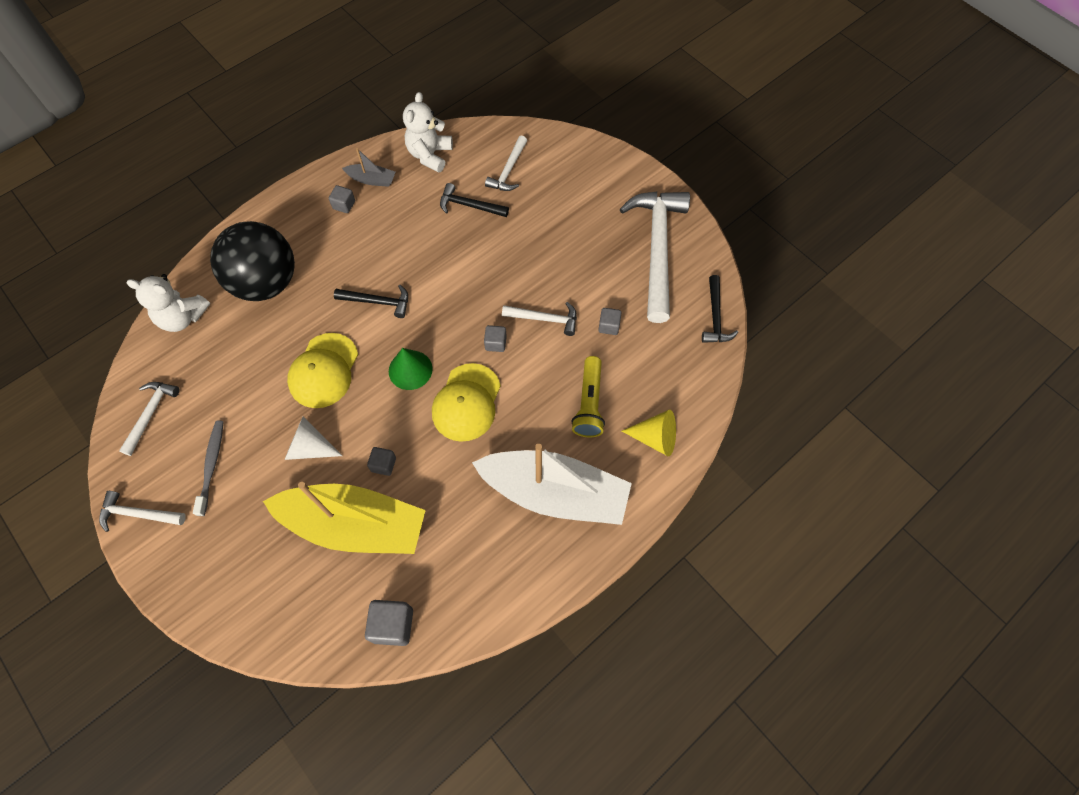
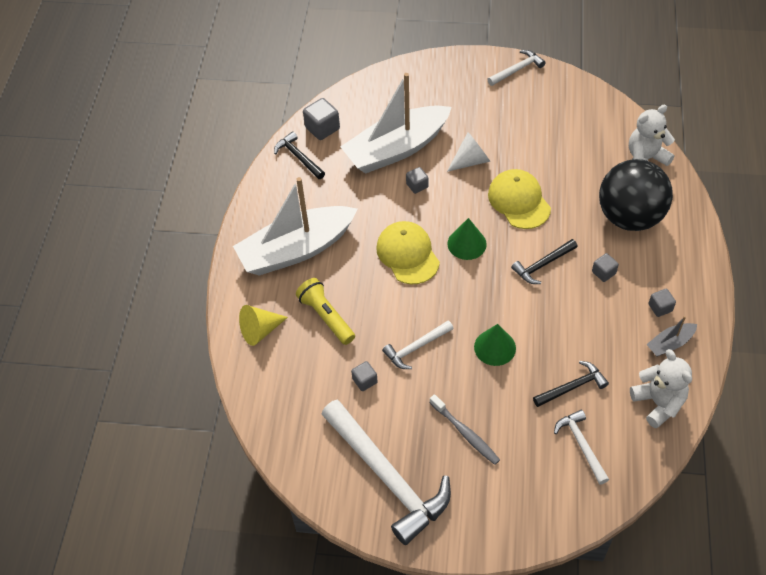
camera: 140 degrees right, 10 degrees down
(151, 414) = (582, 107): white hammer -> none
(211, 466) = (512, 113): grey toothbrush -> grey toothbrush (465, 433)
(354, 525) = (396, 149): yellow boat -> white boat
(488, 272) = (495, 347): none -> green cone
(495, 343) = (431, 304): grey cube -> grey cube (603, 272)
(715, 317) = (289, 455): black hammer -> black hammer (298, 157)

